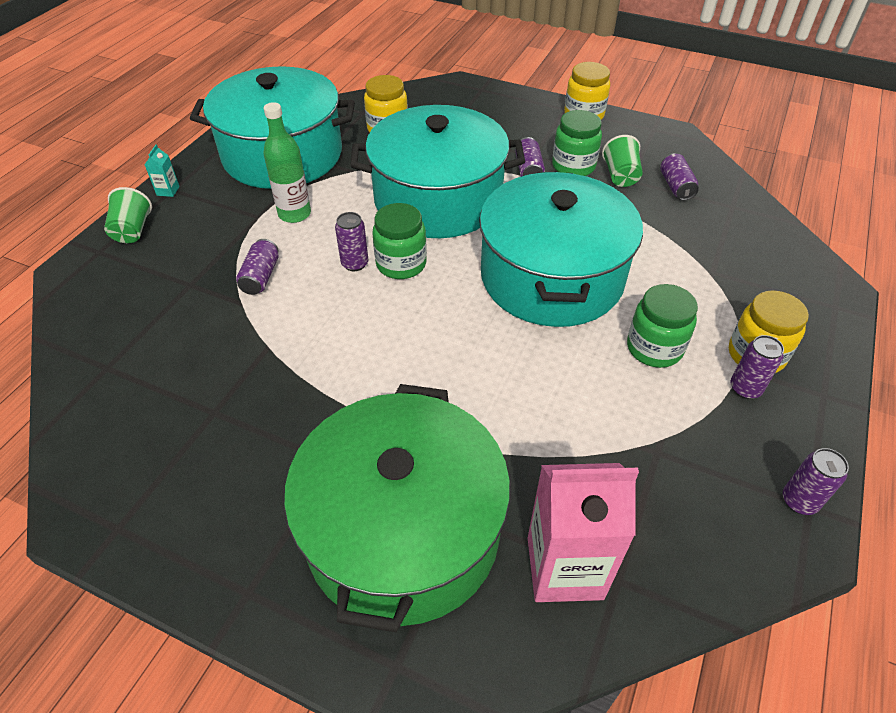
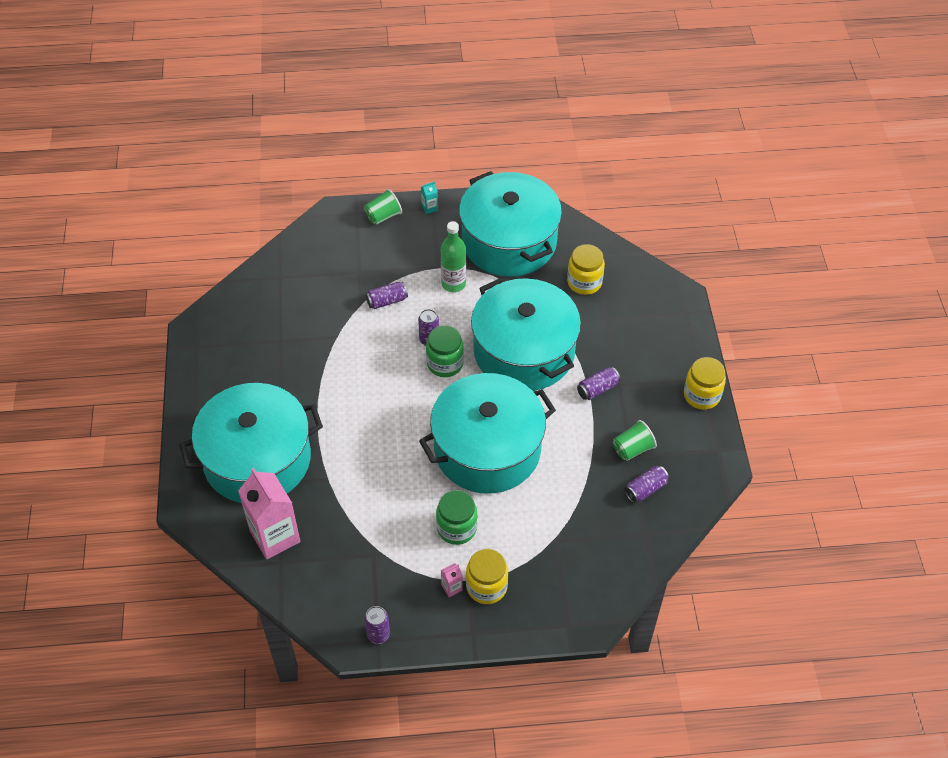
camera: 60 degrees right, 5 degrees up
(403, 531) = (257, 459): green pot -> turquoise pot
(573, 166) = (623, 415): green jar -> none
(745, 388) = (451, 587): purple can -> pink carton

